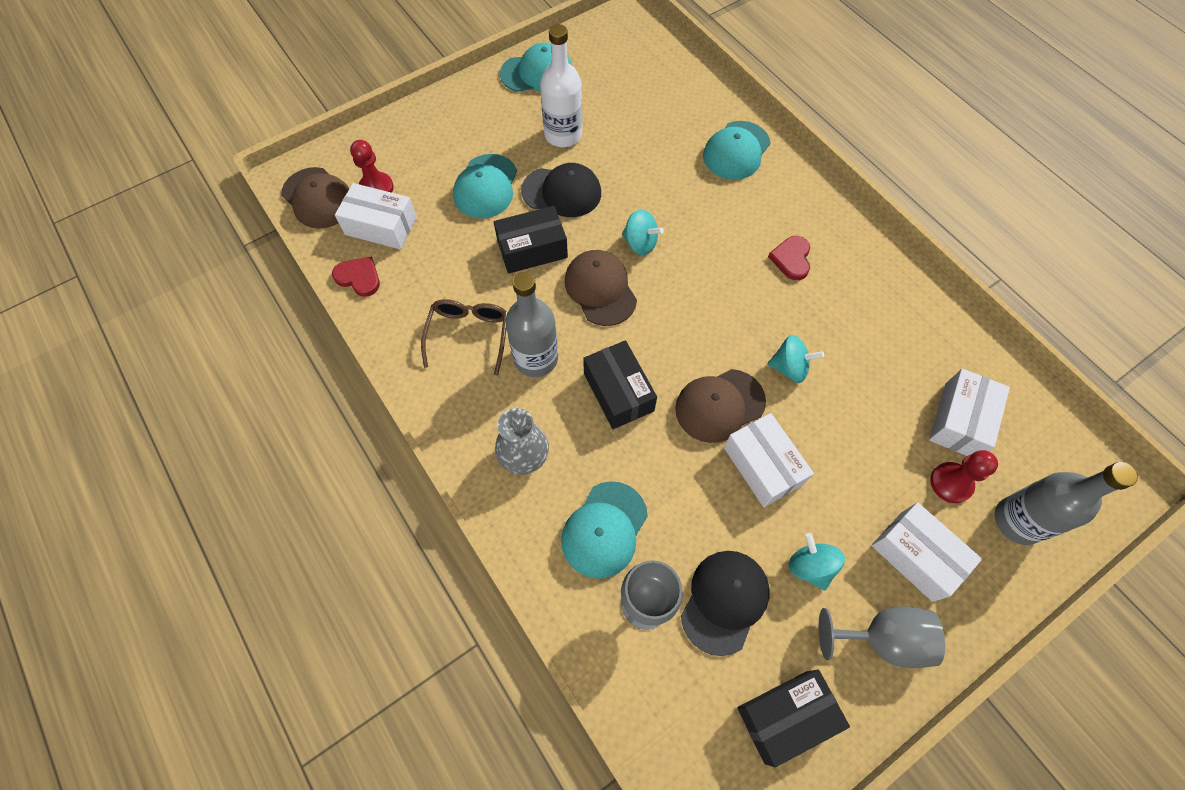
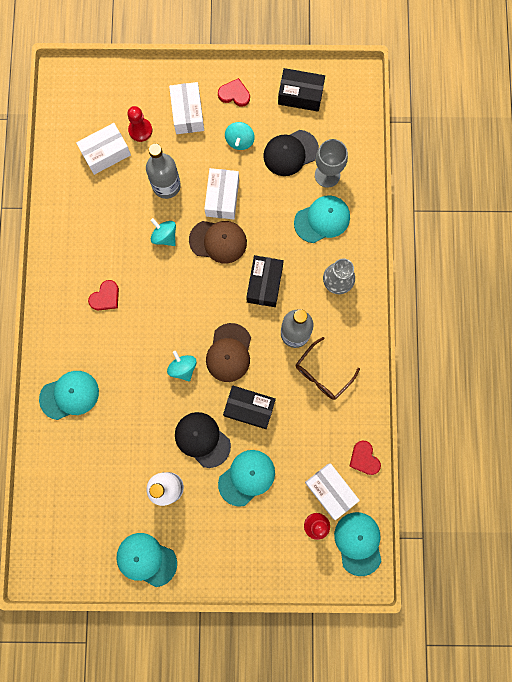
camera: 145 degrees left, 15 degrees up
(318, 198) = (358, 543): brown cap -> turquoise cap
(882, 639) = (234, 94): grey goblet -> red heart
(1017, 521) = (127, 95): grey bottle -> grey bottle (166, 185)

